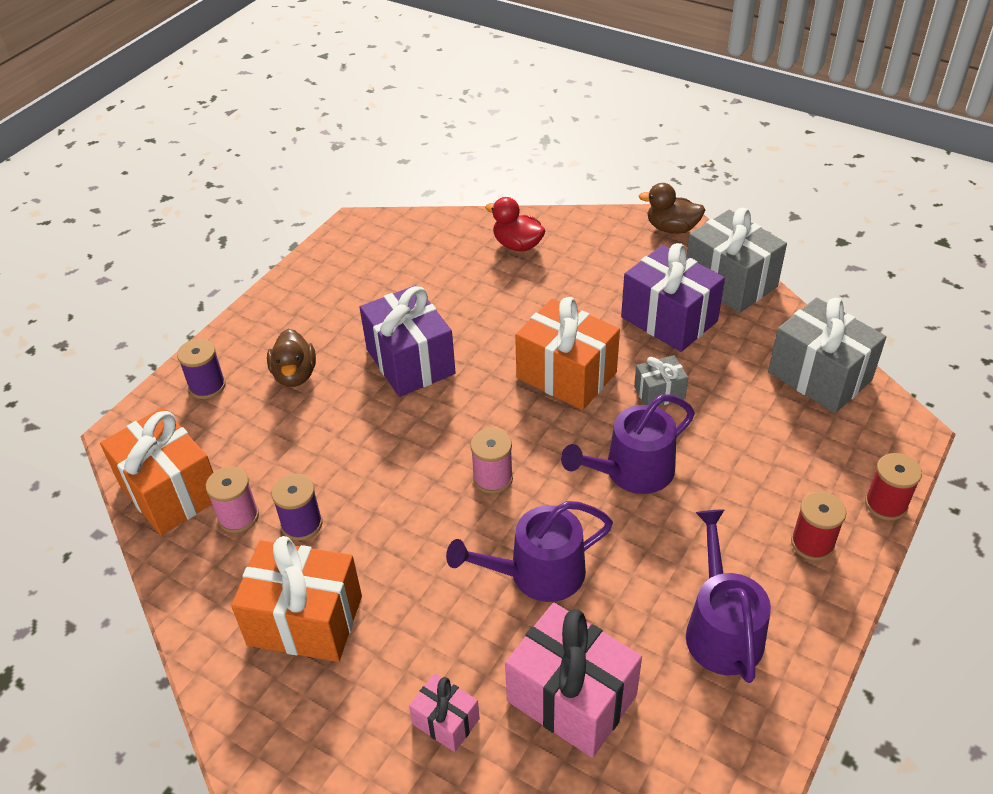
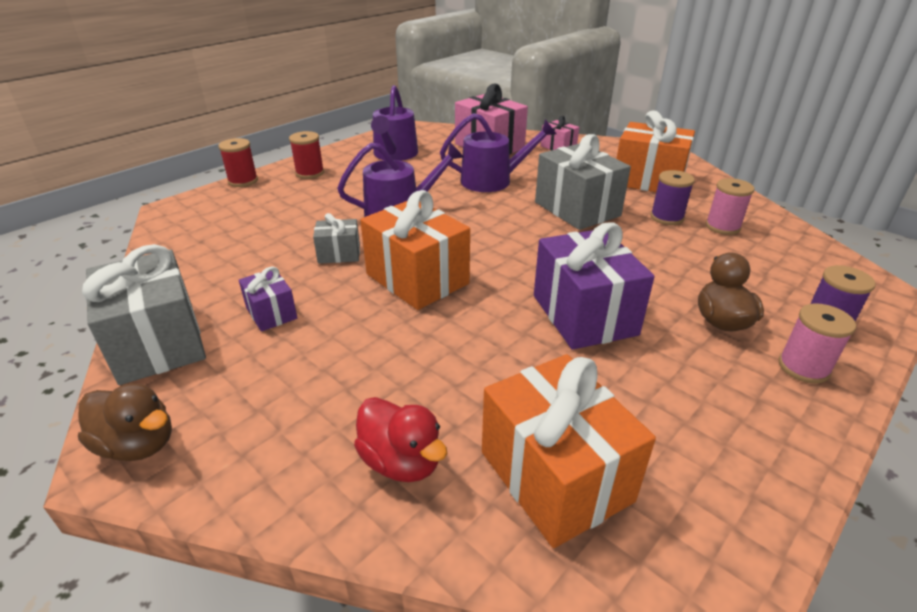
camera: 170 degrees left, 10 degrees down
(170, 491) = (796, 247): orange gift -> orange gift (555, 476)
(493, 478) = (511, 222): pink spool -> pink spool (803, 367)
(669, 319) = (271, 313): purple gift -> purple gift, size x0.51
(819, 376) = (188, 246): grey gift -> grey gift (577, 209)

